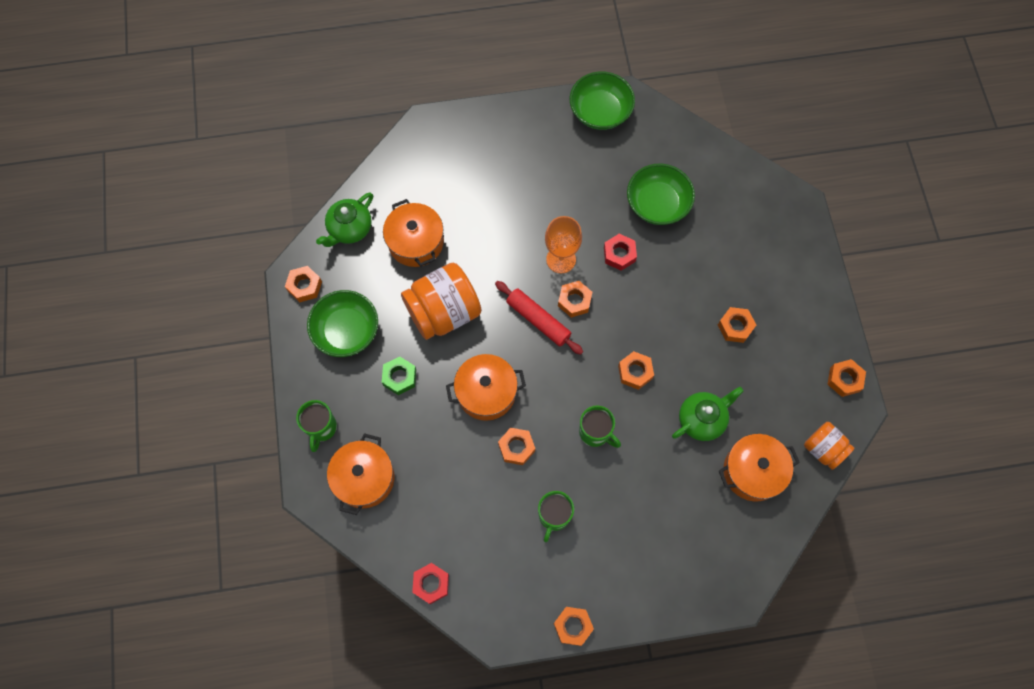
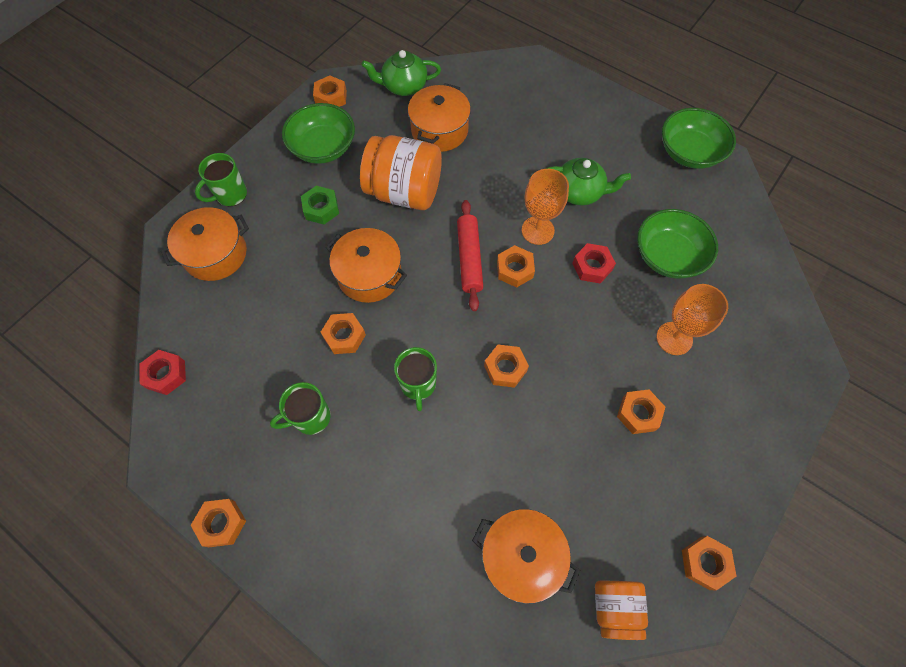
camera: 45 degrees right, 5 degrees down
(702, 419) = (523, 463): green teapot -> green teapot (579, 192)
(711, 259) = (674, 338): none -> orange goblet

